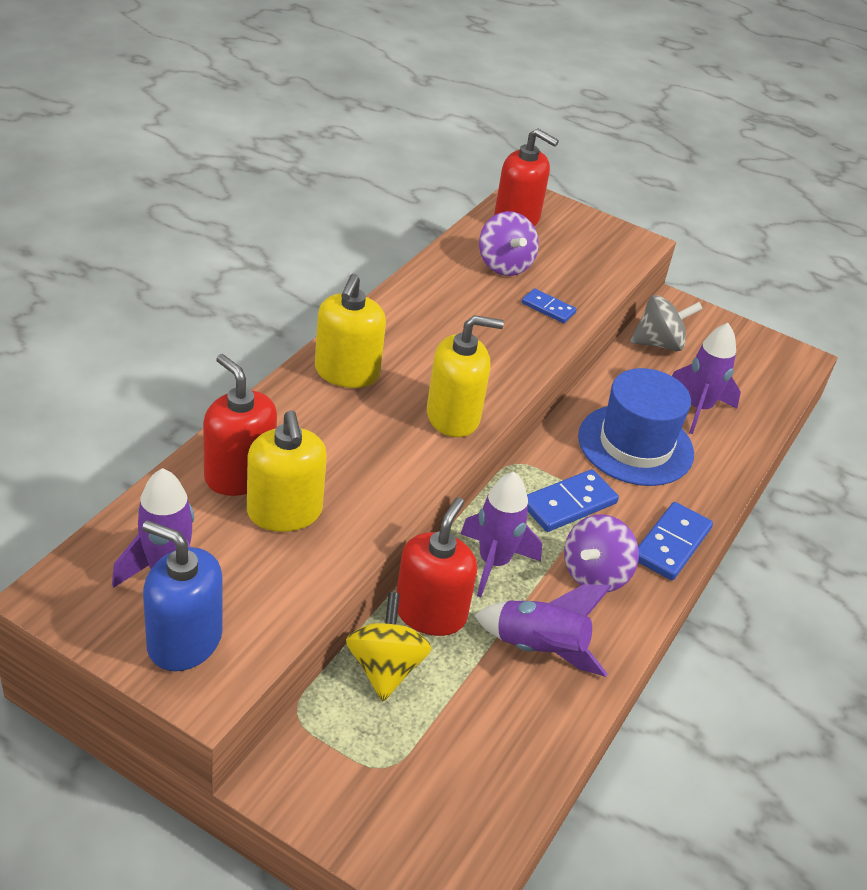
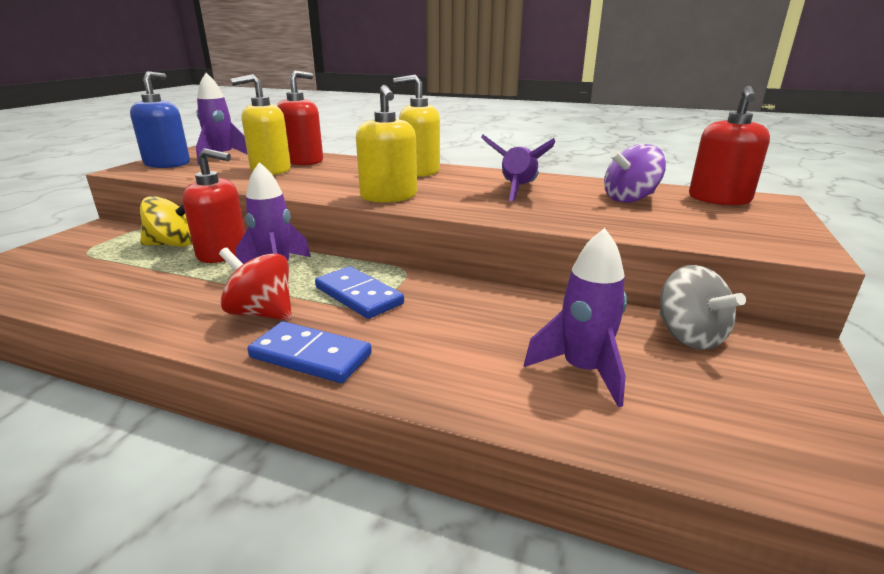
camera: 85 degrees right, 15 degrees down
(539, 649) = (172, 293): purple rocket -> purple rocket (518, 190)
(548, 308) = (585, 216): blue domino -> none
(595, 574) = (261, 313): purple spinning top -> red spinning top
(635, 445) = (472, 327): blue hat -> none

